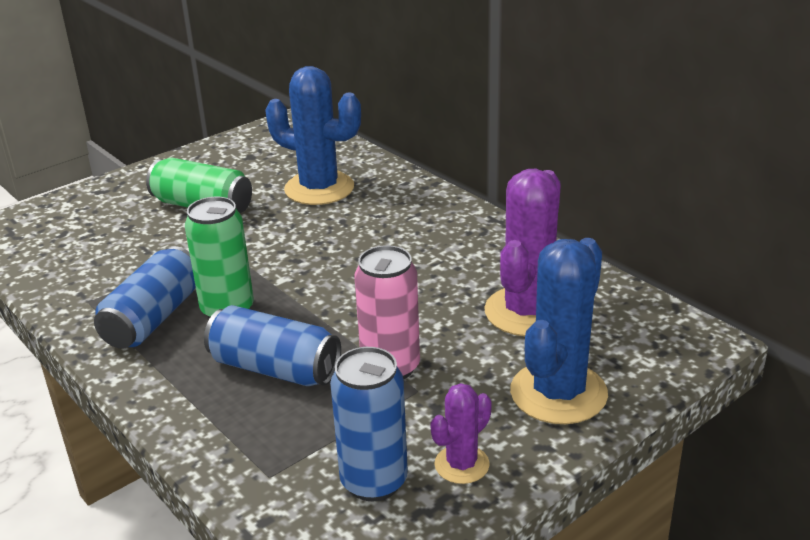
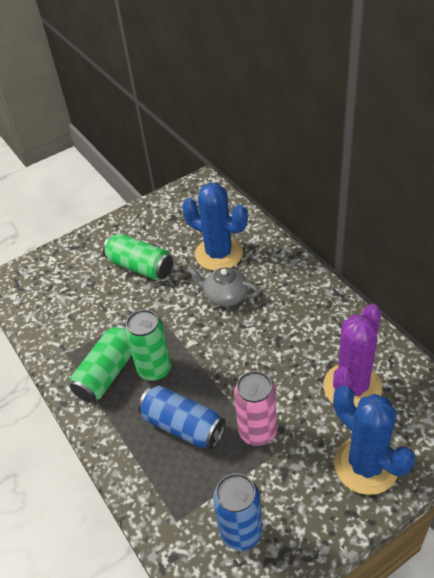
camera: 10 degrees right, 15 degrees up
(153, 318) = (107, 373): blue can -> green can
(331, 229) = (225, 295): none -> grey teapot
(462, 464) = (297, 523): purple cactus -> none
(558, 393) = (366, 465): blue cactus -> blue cactus turned 75 degrees counterclockwise

